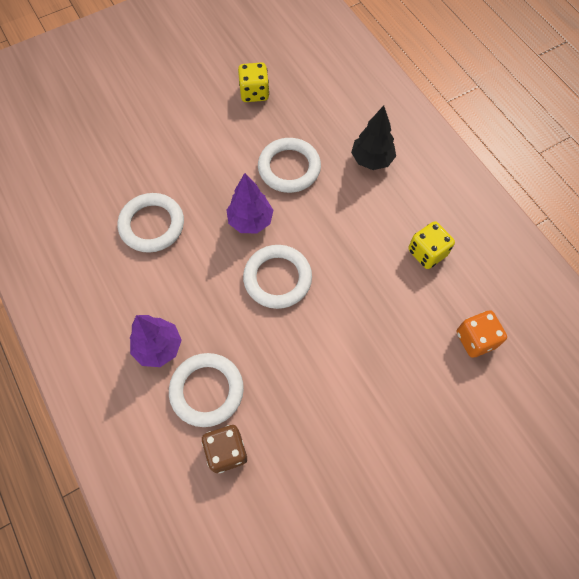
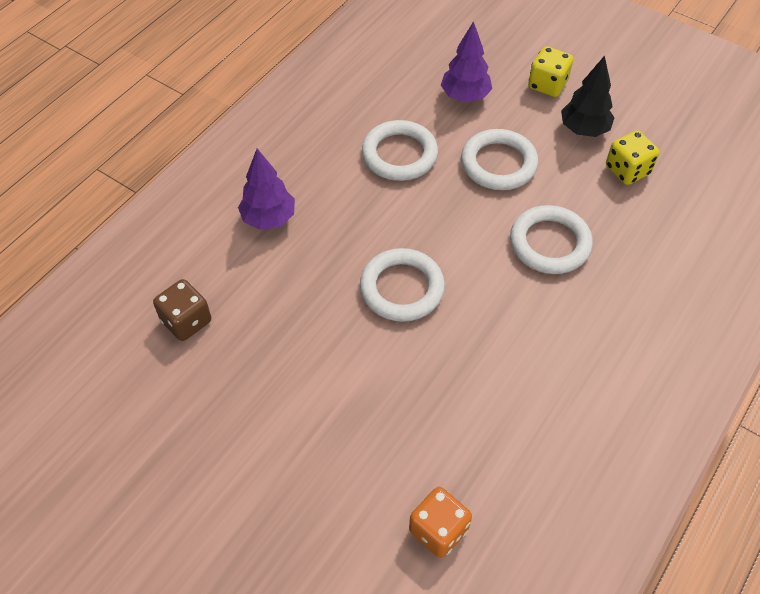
camera: 65 degrees right, 10 degrees down
(207, 390) = (242, 278): white ring -> white ring (498, 164)
(250, 221) = (457, 235): purple tree -> purple tree (465, 96)
(371, 160) = (621, 322): black tree -> black tree (583, 130)
(427, 253) = (528, 431): yellow dice -> yellow dice (547, 85)

